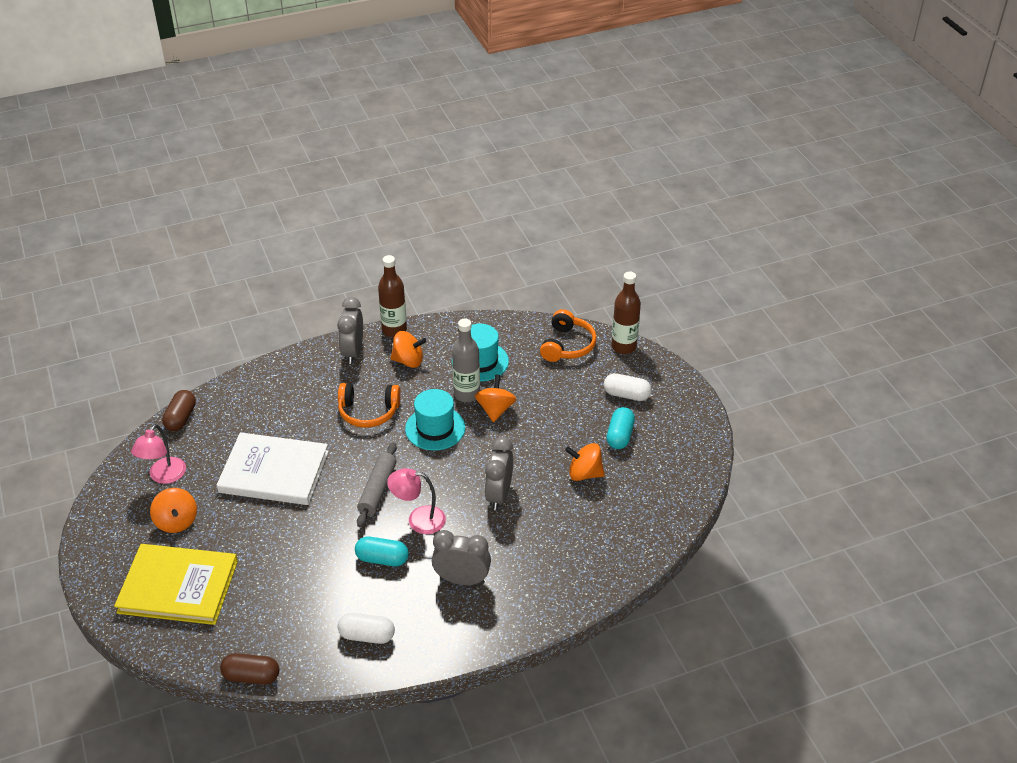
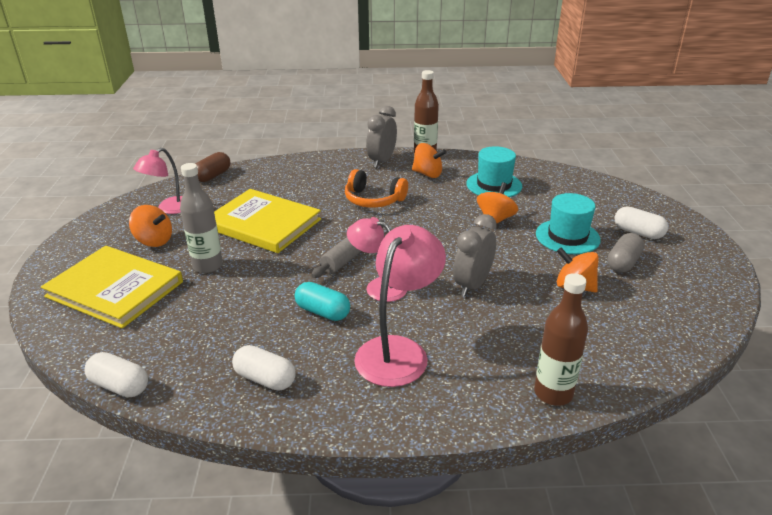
camera: 20 degrees right, 10 degrees down
(176, 521) = (154, 241): orange spinning top -> orange spinning top turned 60 degrees counterclockwise
(251, 676) = (119, 386): brown capsule -> white capsule
(274, 472) = (263, 224): white book -> yellow book
(435, 428) = (430, 222): turquoise hat -> turquoise hat (567, 237)
(462, 580) = (398, 351): grey clock -> pink lamp
(466, 394) = (471, 204): grey bottle -> grey bottle (207, 266)
(567, 345) = (584, 188): orange headphones -> none
(620, 436) = (623, 263): turquoise capsule -> grey capsule
(624, 347) = (642, 198): brown bottle -> brown bottle (553, 393)

